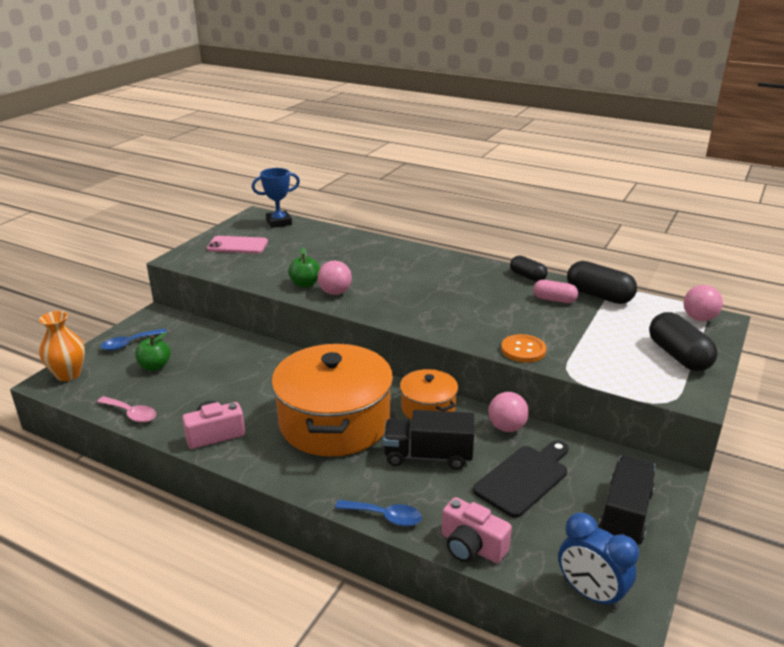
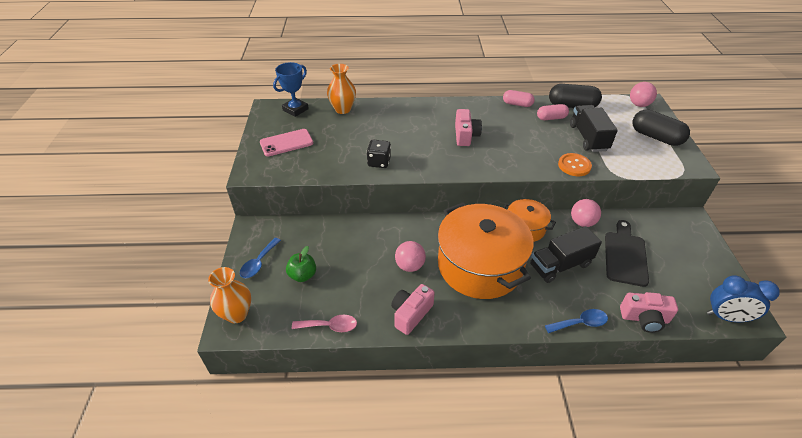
camera: 30 degrees left, 15 degrees up
(305, 284) = (379, 162): green apple -> black dice
(324, 233) = (343, 109): none -> orange vase
(335, 292) = (408, 162): pink ball -> pink ball (410, 266)
(426, 288) = (465, 135): none -> pink camera
(527, 276) = (517, 104): black capsule -> pink capsule
(625, 514) = (694, 255): black truck -> black truck (588, 138)

